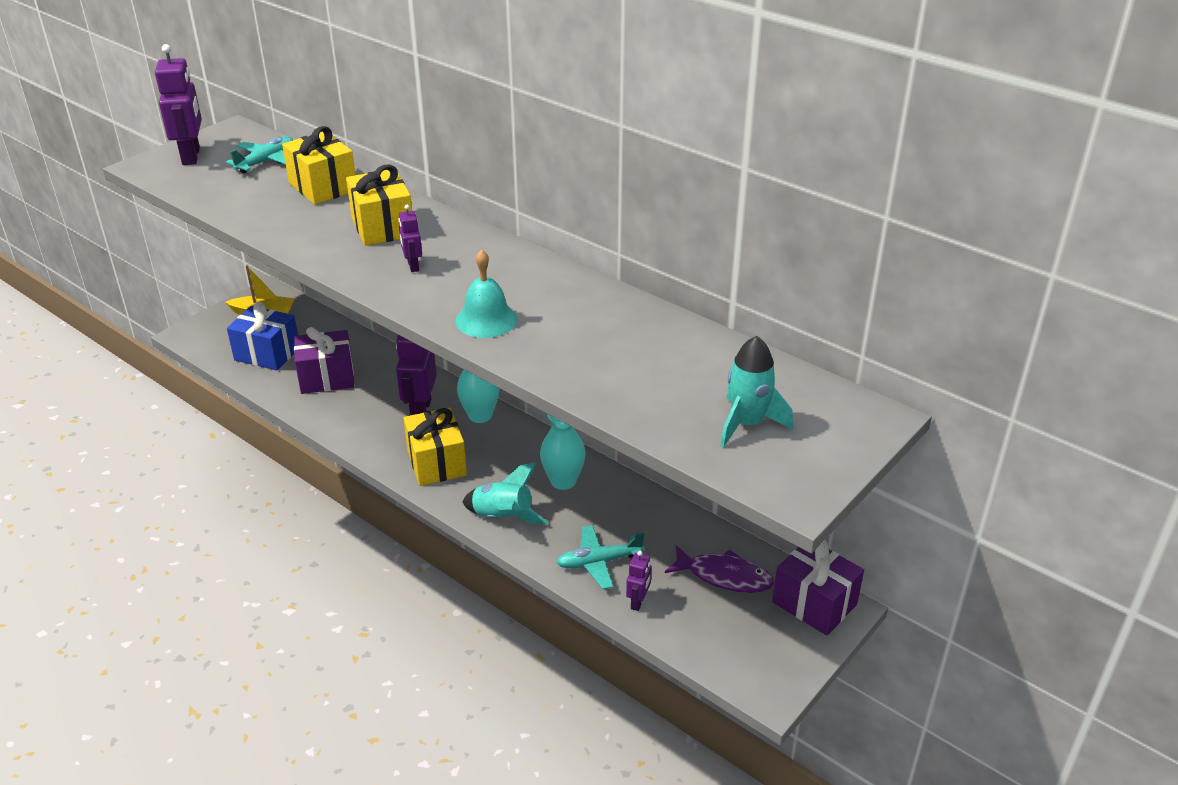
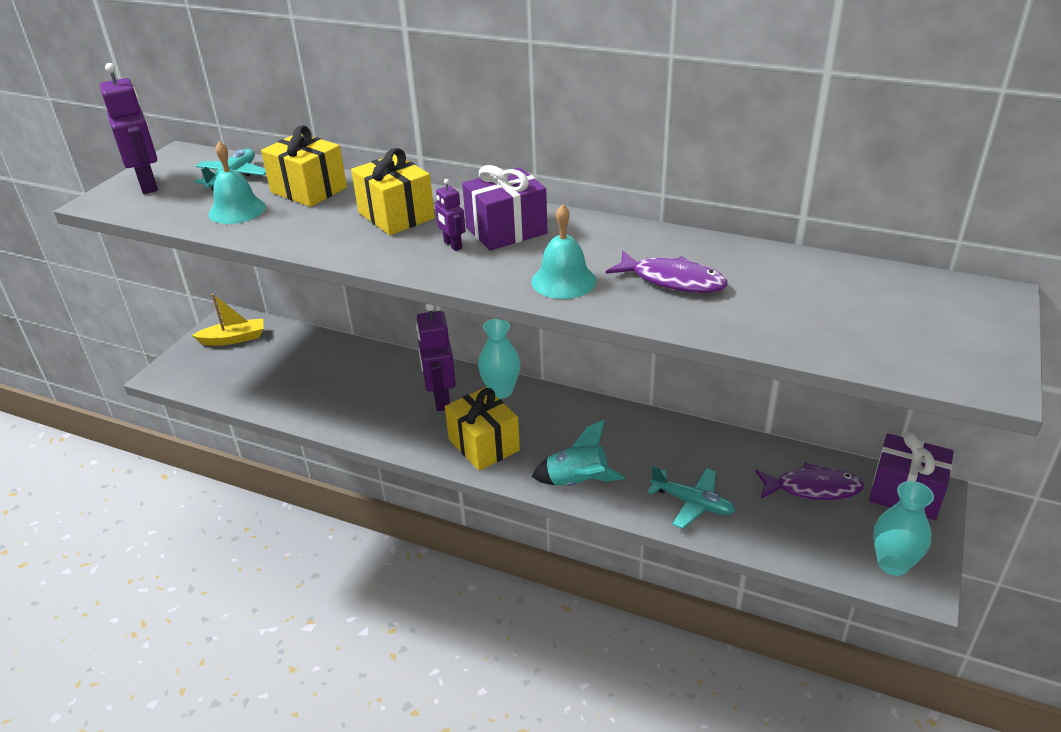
camera: 15 degrees left, 0 degrees up
(251, 196) = (237, 210): none -> turquoise bell
(267, 353) = (257, 377): blue gift -> none
(327, 378) = (330, 387): purple gift -> purple gift (506, 230)
(563, 481) = (614, 435): turquoise vase -> turquoise vase (892, 564)
(583, 339) = (672, 280): none -> purple fish
(599, 562) = (692, 503): turquoise plane -> turquoise plane turned 120 degrees counterclockwise
(638, 602) = (751, 532): purple robot -> none
(747, 424) = (888, 326): turquoise rocket -> none

